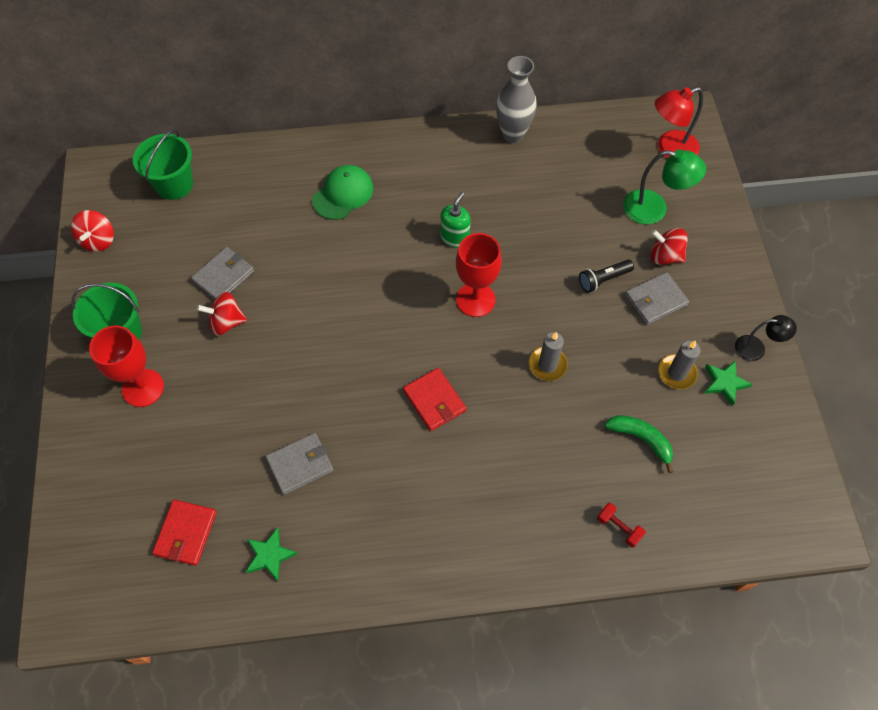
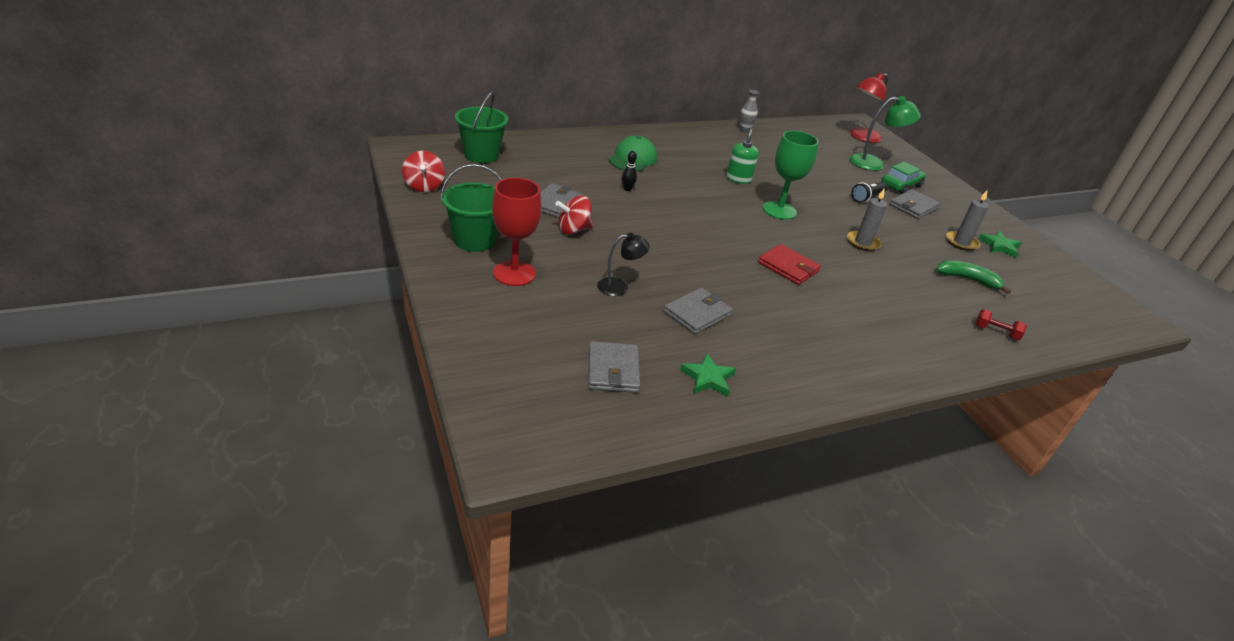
camera: 20 degrees left, 25 degrees down
(186, 533) = (613, 370): red wallet -> grey wallet
(313, 252) = (627, 189): none -> black bowling pin
(475, 300) = (779, 210): red goblet -> green goblet
(513, 134) = (744, 130): grey vase -> grey vase, size x0.54
(665, 256) = (901, 185): red spinning top -> green car
(756, 348) = (1004, 228): black lamp -> black lamp (619, 287)

